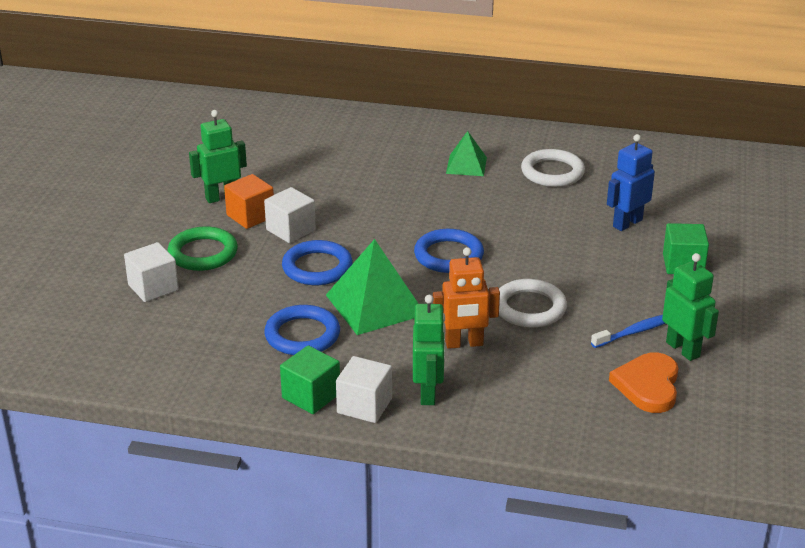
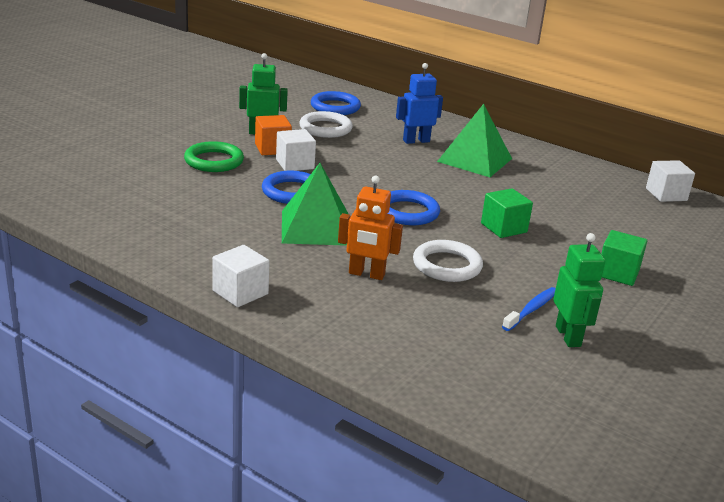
camera: 20 degrees right, 5 degrees down
(153, 287) = (155, 171): white cube -> white cube (666, 194)
(302, 335) = (237, 231): blue ring -> blue ring (335, 107)
(311, 396) = (203, 273): green cube -> green cube (503, 228)
(428, 393) = (303, 300): green robot -> none
(466, 165) = (475, 160): green pyramid -> green pyramid, size x1.72
(552, 172) = (545, 181): white ring -> white ring (325, 128)
(627, 223) = (586, 231): blue robot -> blue robot (416, 141)
(635, 332) = (531, 310): blue toothbrush -> blue toothbrush turned 45 degrees counterclockwise
(648, 385) = (511, 354): orange heart -> none

